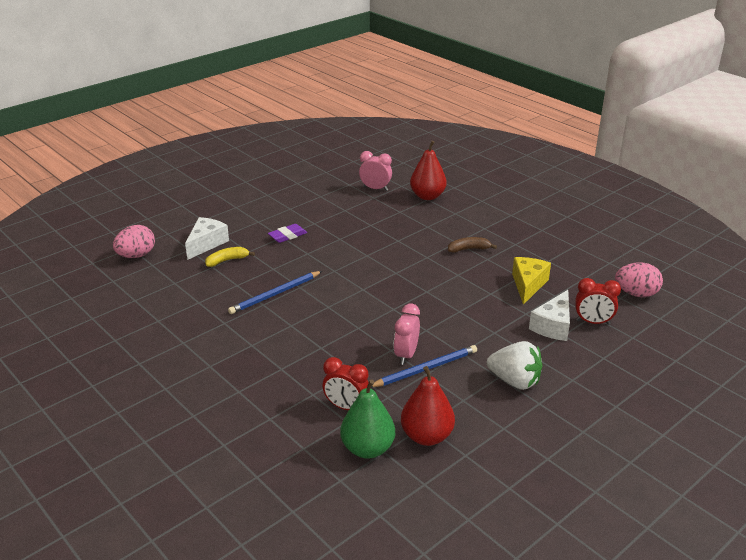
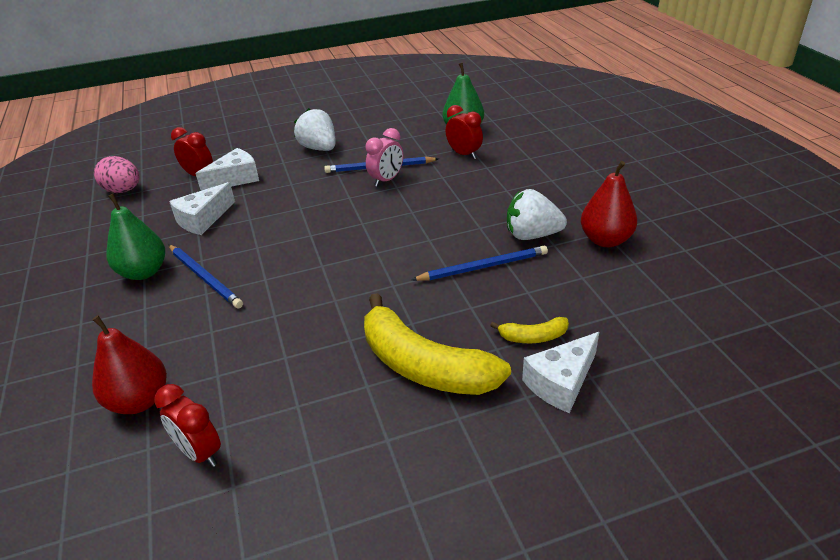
camera: 155 degrees left, 5 degrees up
(136, 255) = (683, 385): pink egg -> none
(244, 326) = (532, 235): none -> white strawberry
(287, 236) = (424, 365): purple eraser -> yellow banana
(375, 189) = (200, 452): pink clock -> red clock
(426, 436) = (416, 130): red pear -> red pear (605, 240)
(469, 249) = (205, 278): brown banana -> blue pencil
(516, 244) = (143, 272): none -> green pear
(528, 285) = (203, 219): yellow cheese -> white cheese

